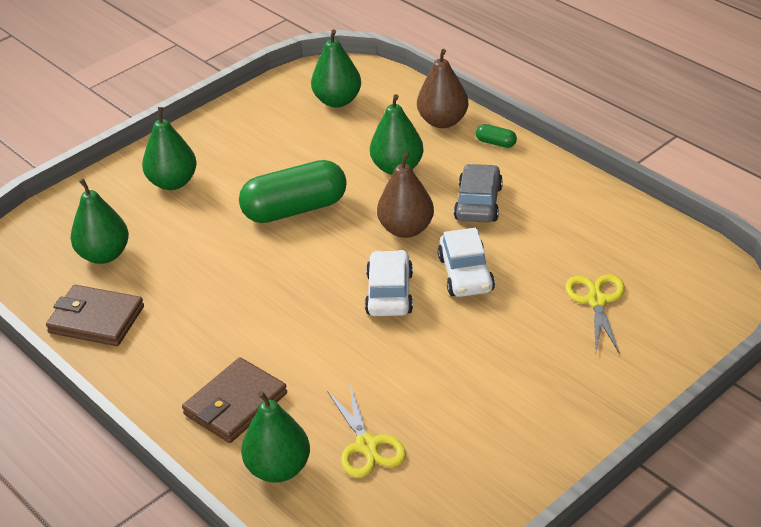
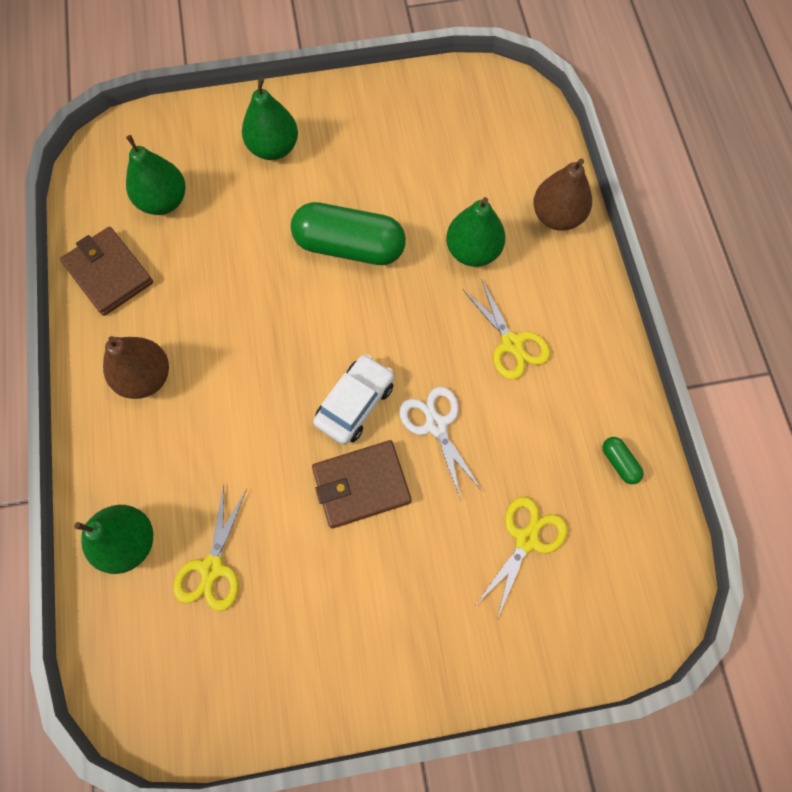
camera: 30 degrees right, 30 degrees up
(235, 404) = (146, 445): brown wallet -> brown wallet (361, 485)
(337, 101) = (481, 130): green pear -> none
(406, 229) = (425, 334): brown pear -> brown pear (145, 377)
(466, 274) = (436, 425): white car -> white scissors
(478, 203) = (512, 343): grey car -> yellow scissors
(496, 143) = (585, 276): green capsule -> green capsule (619, 463)

